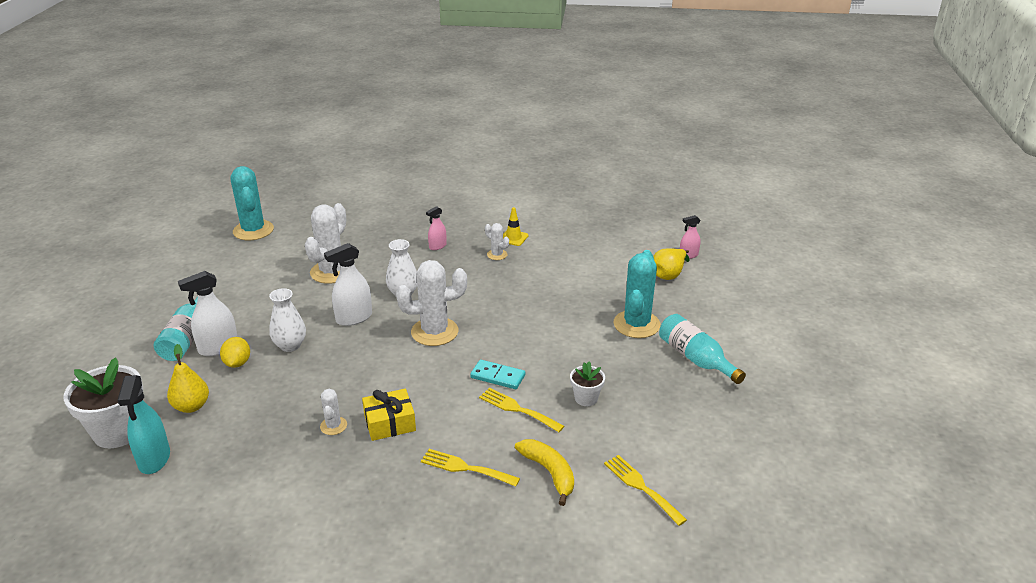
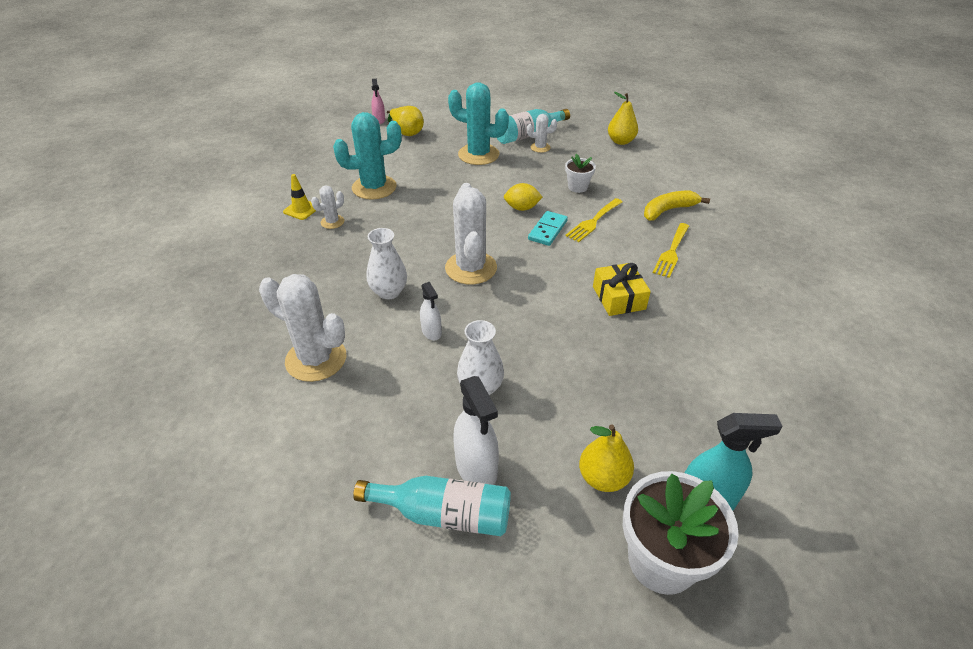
camera: 85 degrees left, 10 degrees up
(237, 363) = (513, 440): yellow lemon -> yellow lemon (522, 208)
(253, 230) = (139, 471): turquoise cactus -> turquoise cactus (374, 187)
(333, 426) = (627, 338): white cactus -> white cactus (540, 147)
(354, 318) = (431, 332): white spray bottle -> white spray bottle, size x0.59
(437, 246) = (293, 265): pink spray bottle -> none
(641, 487) = (674, 173): yellow fork -> none
(711, 439) = (620, 141): none -> yellow pear

